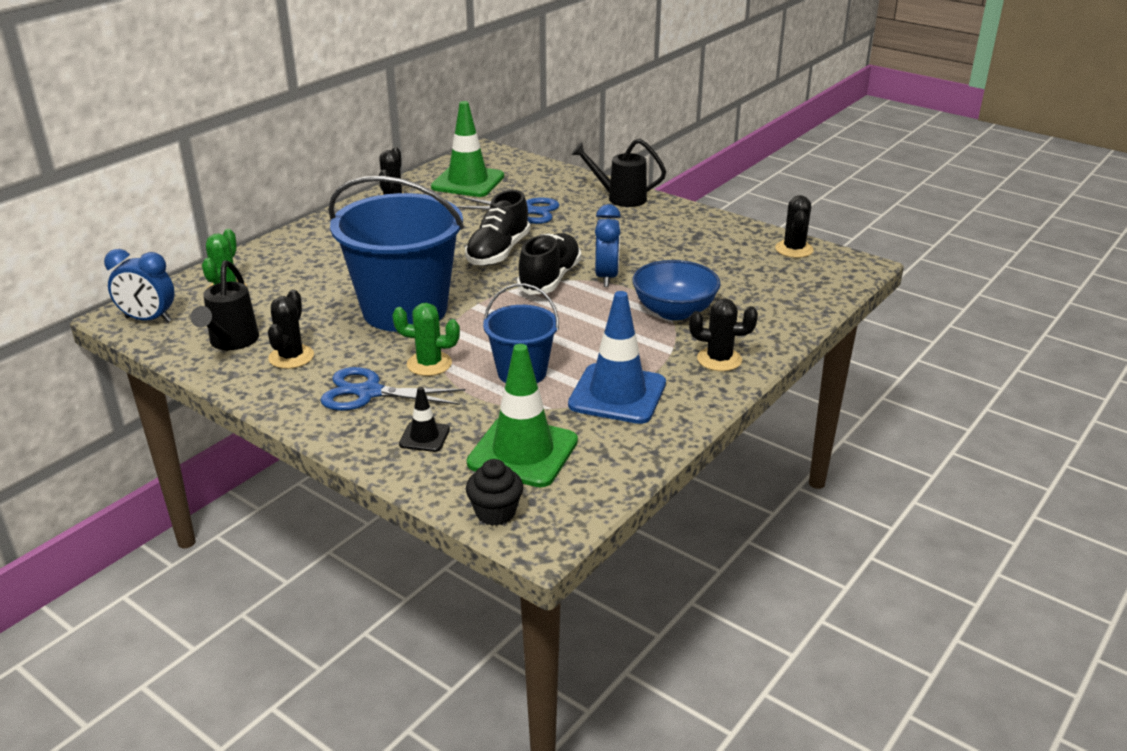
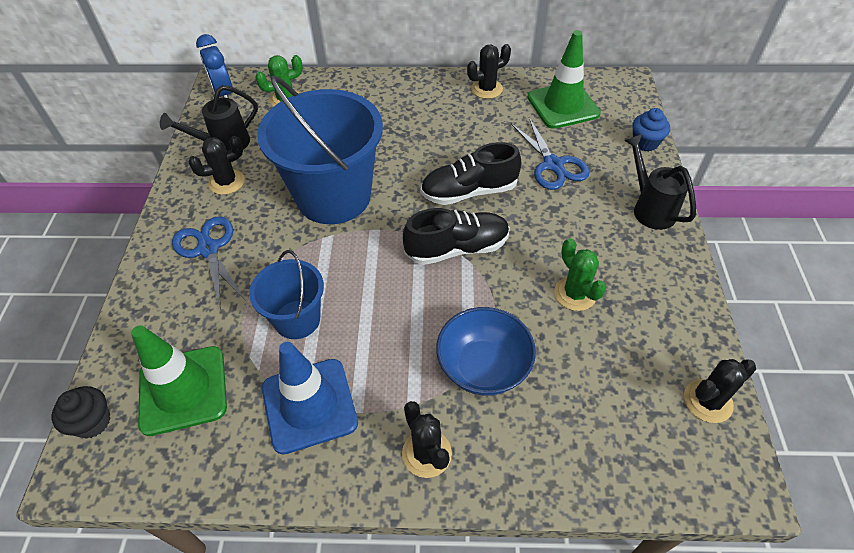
camera: 55 degrees right, 20 degrees up
(424, 437) = (170, 316): black traffic cone -> none
(429, 364) = (269, 257): green cactus -> green cactus (575, 294)
(558, 173) = (645, 143): none -> blue cupcake
(606, 277) = (497, 283): blue clock -> none

